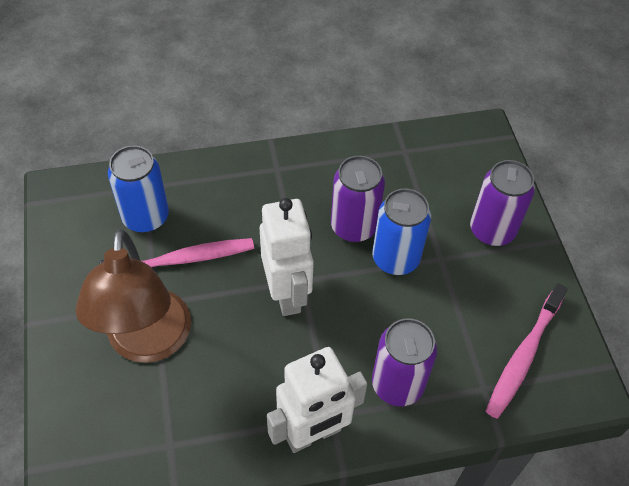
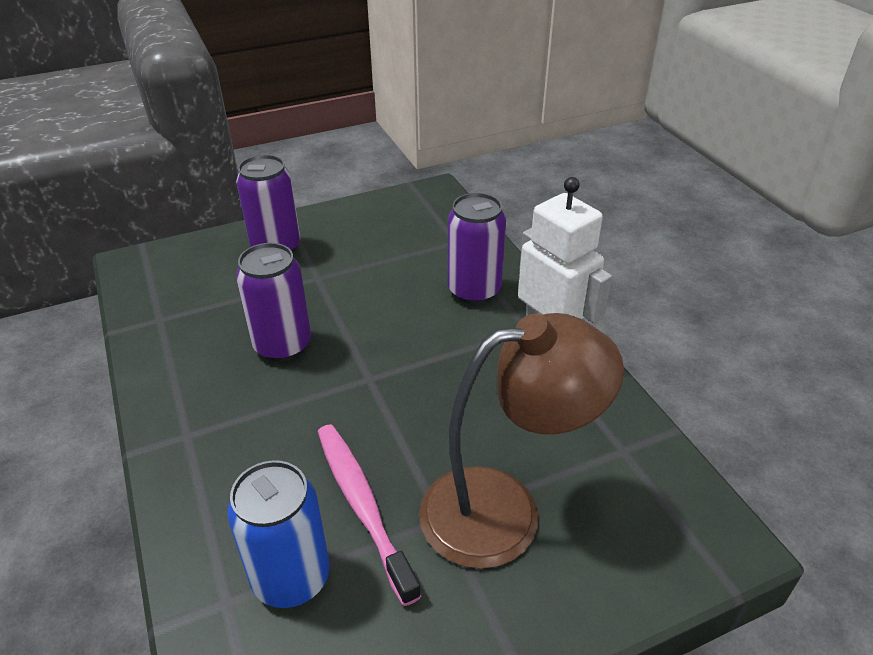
camera: 100 degrees left, 15 degrees down
(287, 294) = (391, 387): white robot -> none
(395, 259) = (323, 308): blue can -> none
(523, 356) = (415, 223): pink toothbrush -> none

